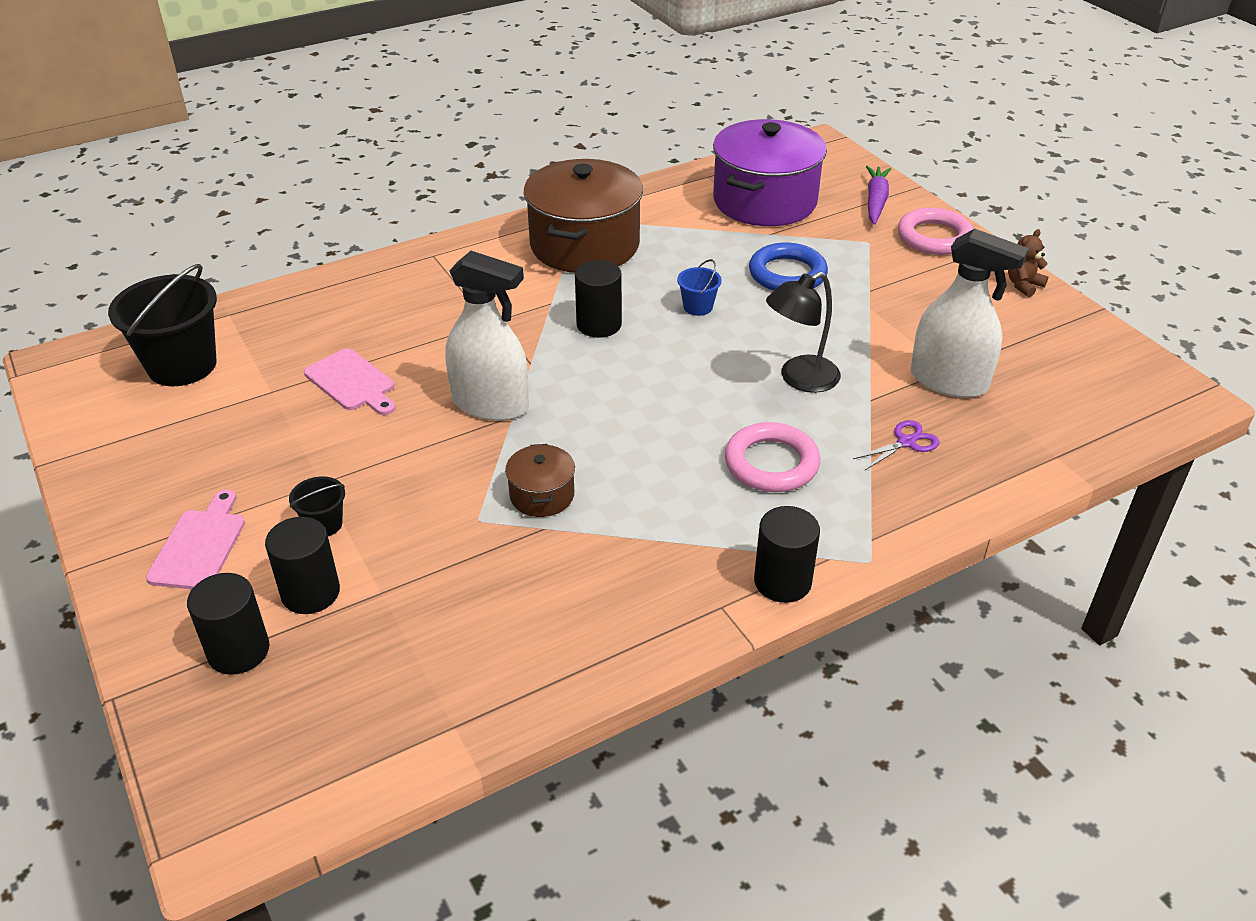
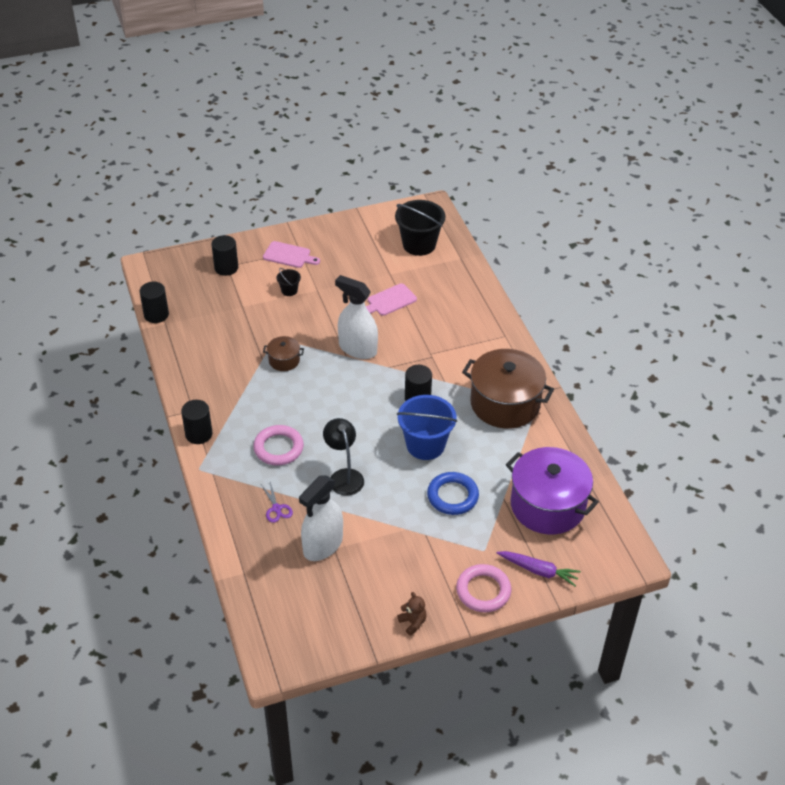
camera: 100 degrees right, 5 degrees up
(310, 593) = (250, 286): black cylinder -> black cylinder (156, 315)
(490, 404) = (357, 349): white spray bottle -> white spray bottle turned 90 degrees clockwise
(698, 307) = (425, 445): blue bucket -> blue bucket, size x2.14

